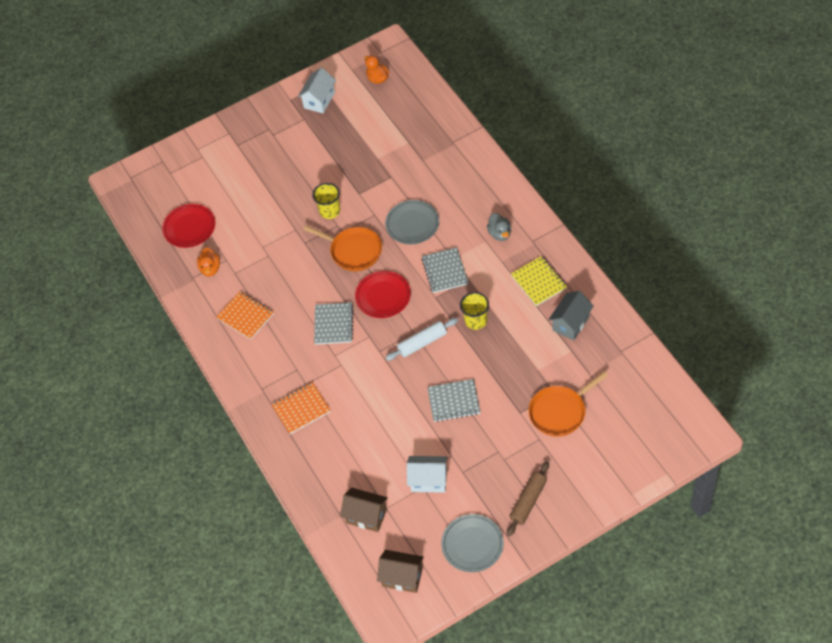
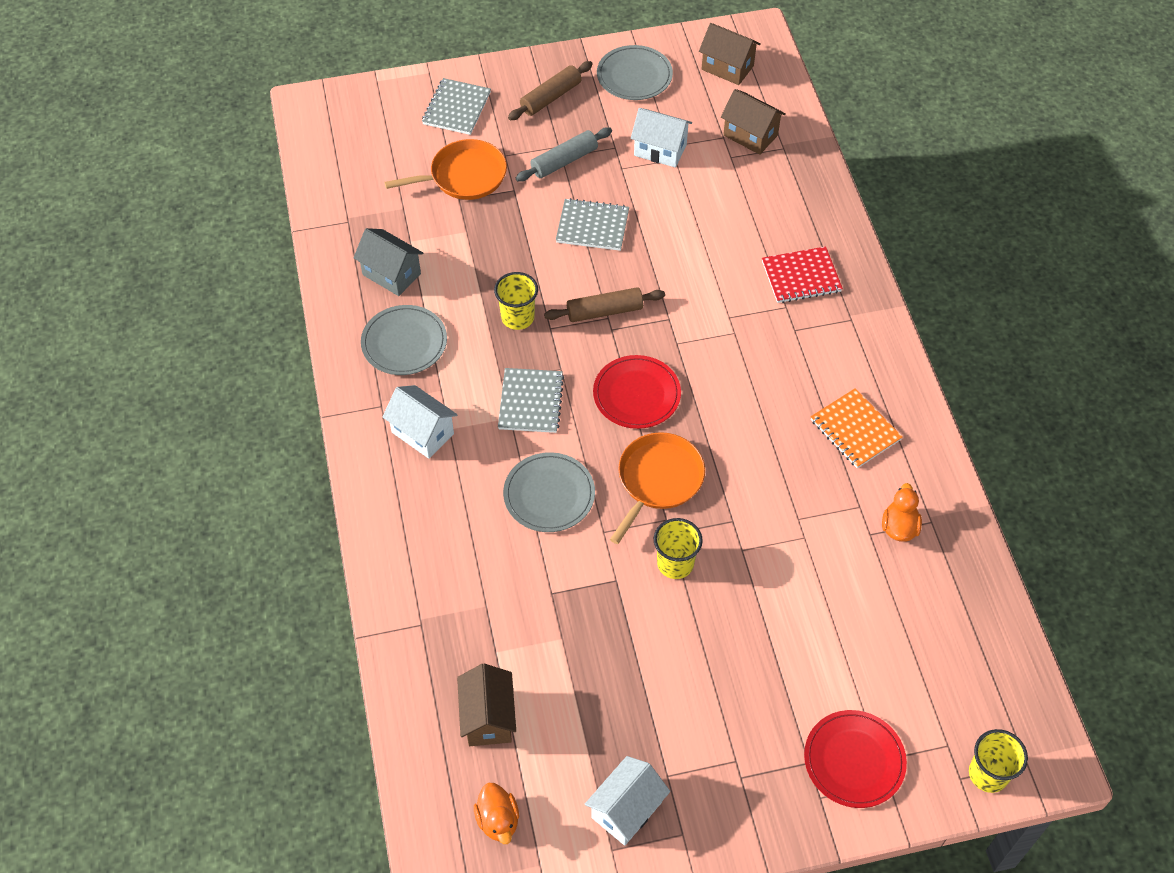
camera: 170 degrees left, 0 degrees up
(149, 167) = (988, 774): none -> yellow cup
(189, 227) = (925, 616): red plate -> red plate (854, 760)
(301, 409) = (801, 277): orange notebook -> red notebook
(333, 324) = (723, 376): grey notebook -> grey notebook (456, 108)
(353, 251) = (658, 480): orange pan -> orange pan turned 75 degrees clockwise
(400, 114) = (488, 717): none -> brown house
(422, 343) = (604, 311): white rolling pin -> brown rolling pin
(494, 447) = (564, 161): none -> grey rolling pin
(500, 233) = (423, 433): grey duck -> white house
(538, 282) = (404, 343): yellow notebook -> grey plate
(571, 323) = (391, 274): grey house -> grey house turned 75 degrees clockwise

